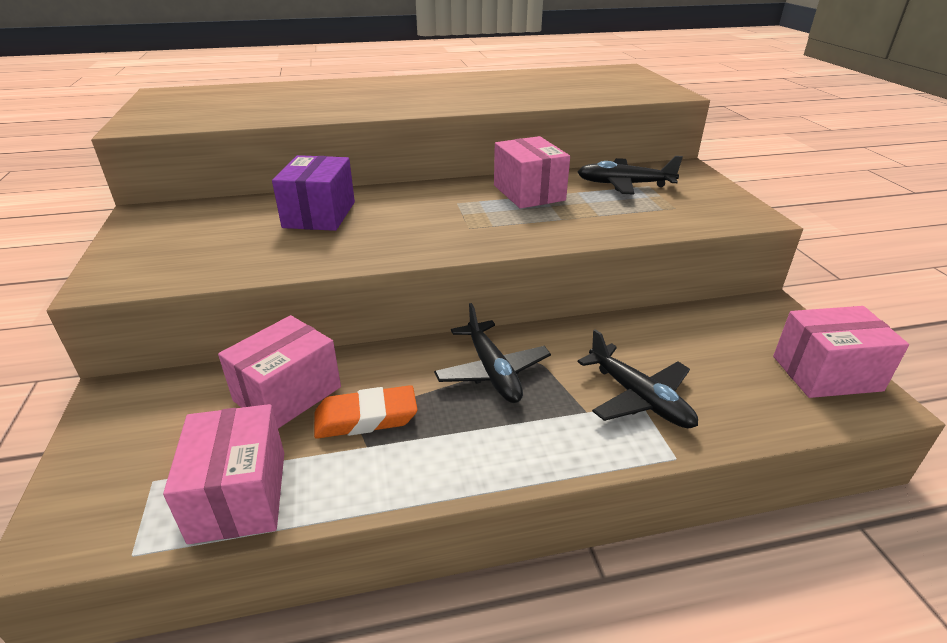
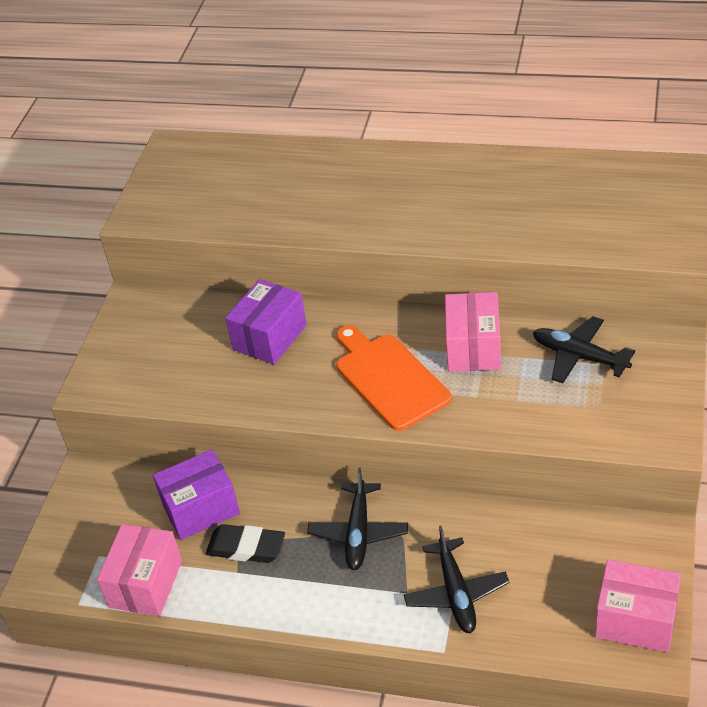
camera: 30 degrees right, 10 degrees up
(287, 394) = (201, 509): pink box -> purple box
(366, 417) = (246, 547): orange eraser -> black eraser
(466, 221) = (389, 378): none -> orange cutting board

